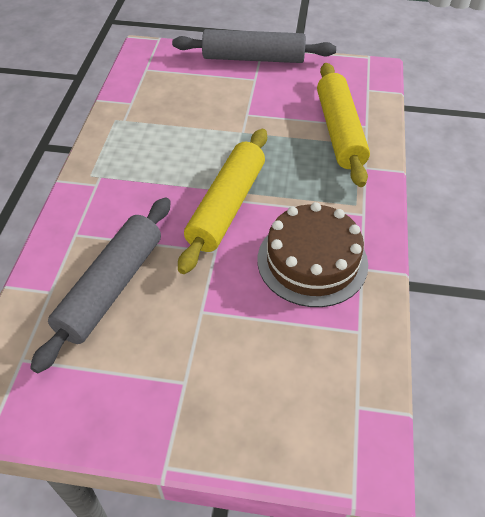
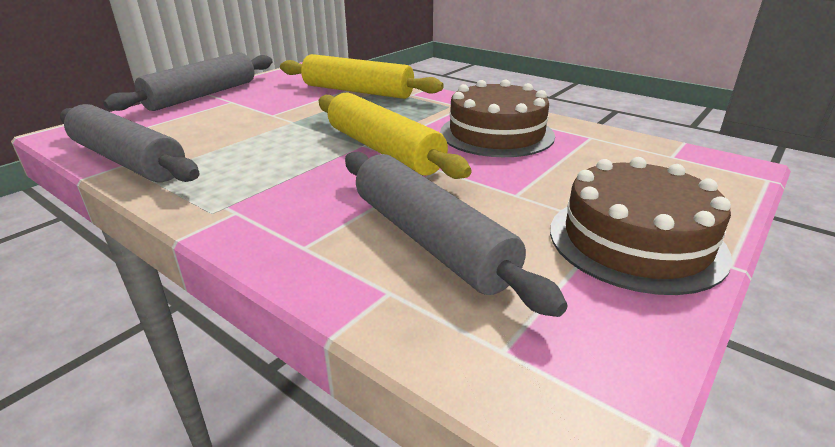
camera: 60 degrees left, 20 degrees down
(128, 101) = (128, 160): none -> grey rolling pin
(169, 402) = (636, 241): none -> brown cake

